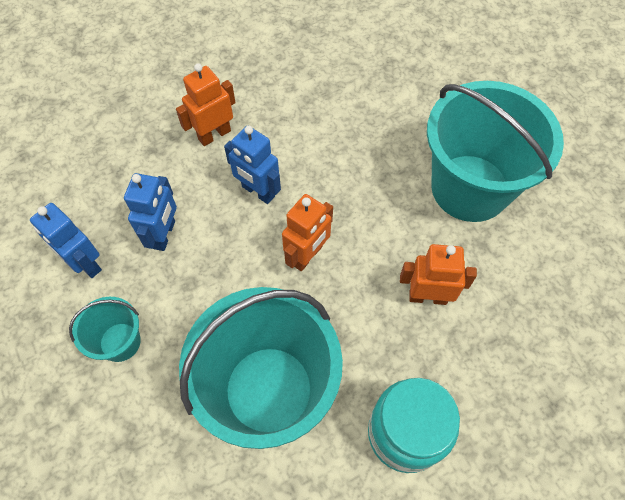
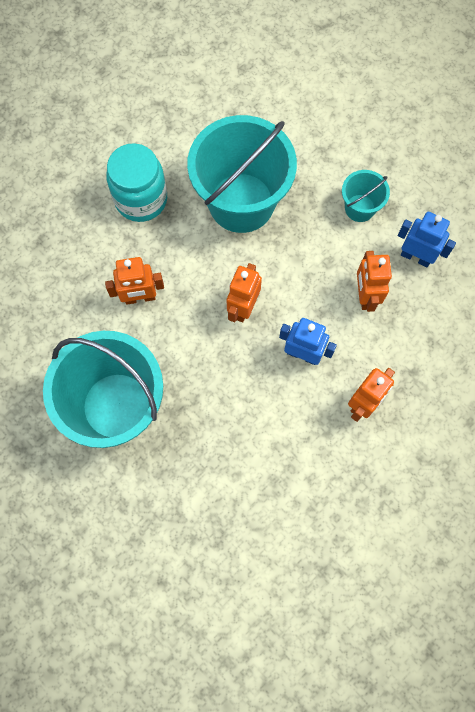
camera: 165 degrees right, 10 degrees up
(164, 235) = (365, 296): blue robot -> orange robot

